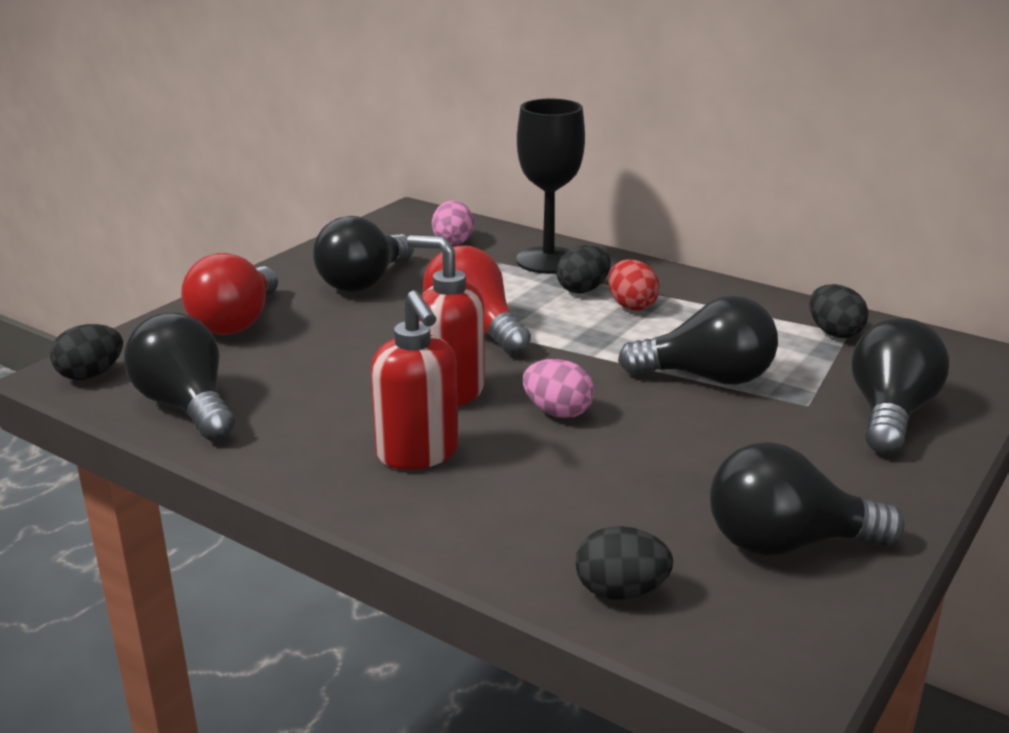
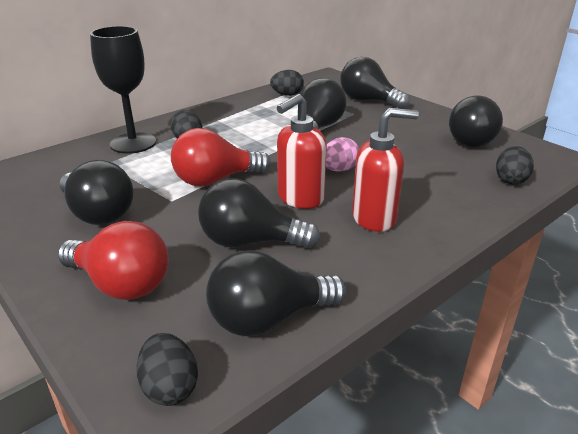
camera: 75 degrees left, 5 degrees up
(330, 374) = (250, 242): none -> black light bulb
(453, 242) = (61, 170): pink egg -> none
(631, 306) = (221, 131): red egg -> none

